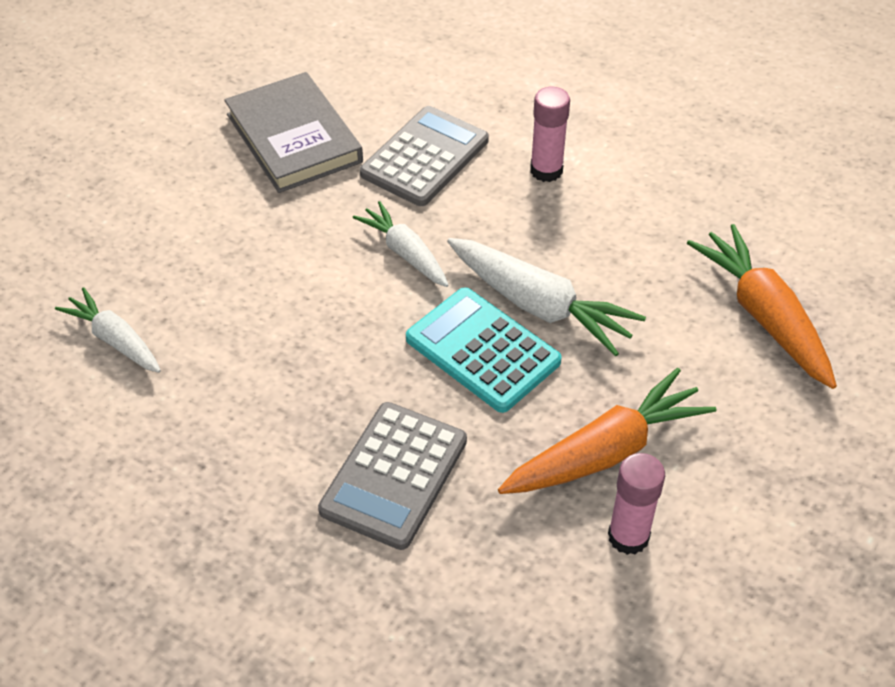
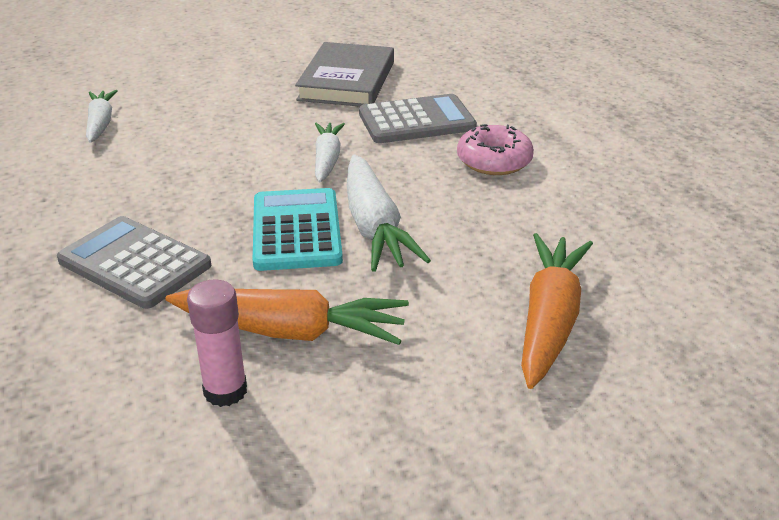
camera: 40 degrees right, 15 degrees down
(394, 475) = (134, 263): grey calculator -> grey calculator turned 60 degrees clockwise
(546, 170) = (494, 161): pink glue stick -> pink donut

